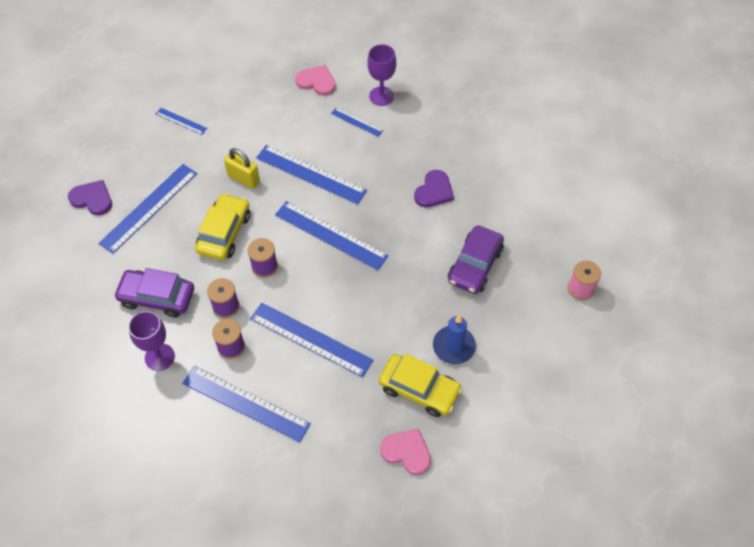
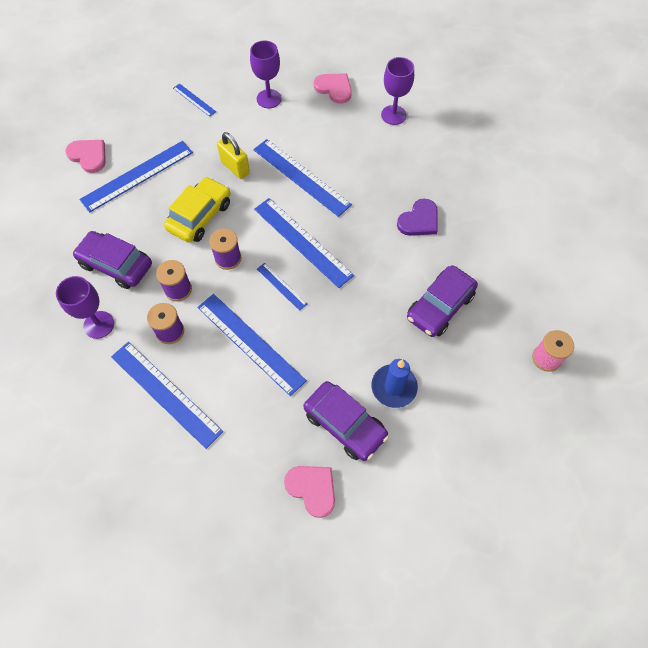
camera: 15 degrees right, 5 degrees up
(92, 199) = (88, 156): purple heart -> pink heart
(255, 105) = (269, 99): none -> purple goblet
(356, 122) = (361, 135): blue ruler -> blue ruler (281, 286)
(419, 389) = (345, 424): yellow car -> purple car

